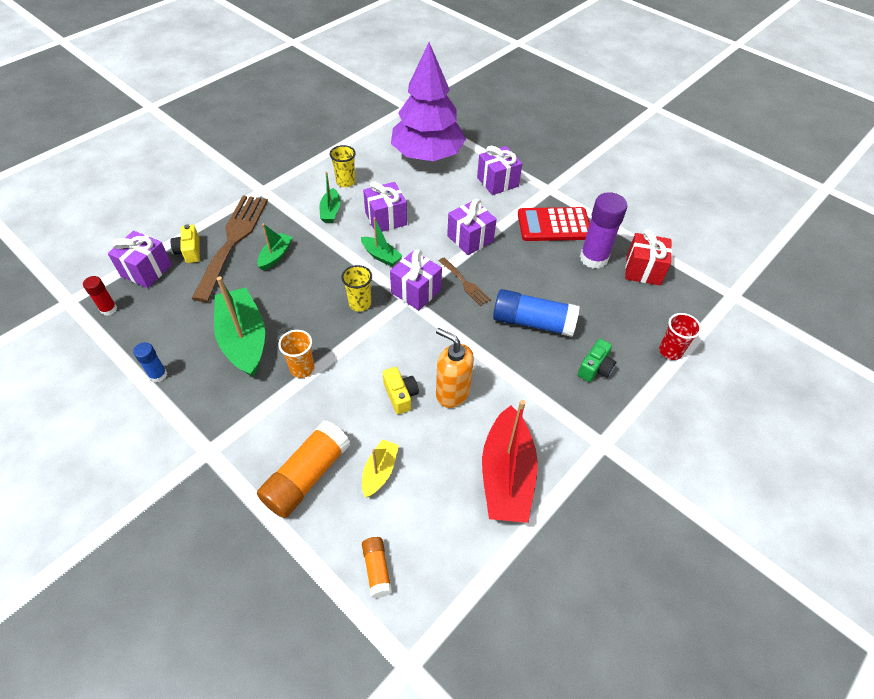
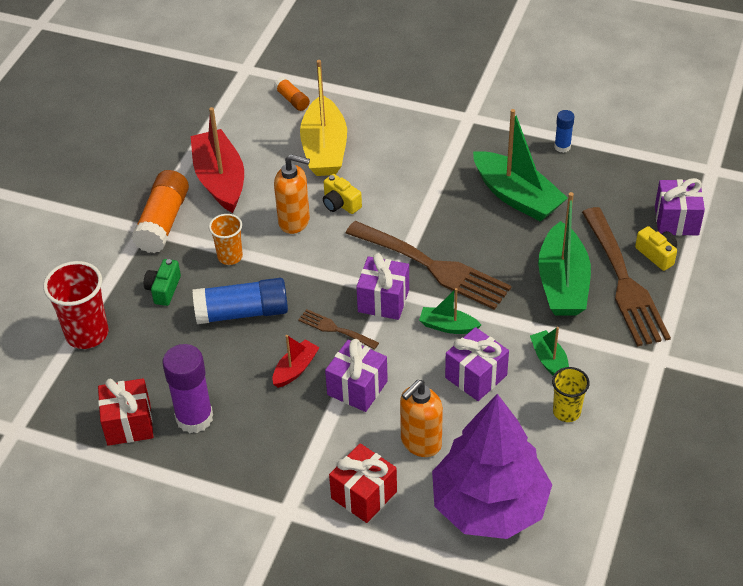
camera: 160 degrees right, 5 degrees down
(109, 309) = (667, 176): red glue stick -> none
(276, 256) = (562, 283): green boat -> green boat, size x1.96
(302, 368) = (443, 193): orange cup -> orange cup (230, 257)
(307, 476) = (379, 128): orange glue stick -> orange glue stick (163, 222)
(360, 303) = (433, 267): yellow cup -> brown fork
(380, 471) = (324, 149): yellow boat -> yellow boat, size x1.96
(447, 195) = (420, 442): none -> orange soap dispenser
(497, 182) = (364, 495): purple gift -> red gift
(508, 265) = (295, 369): none -> red boat
(554, 225) = (259, 449): red calculator -> none
(670, 351) = (87, 334): red cup -> red cup, size x1.64

